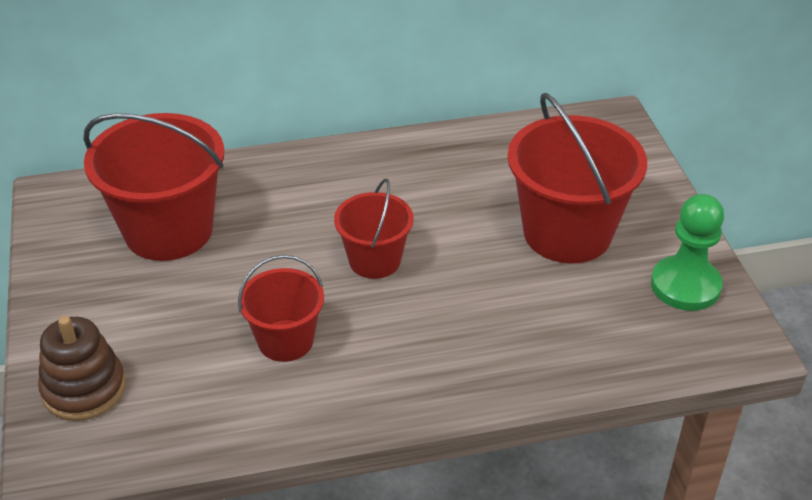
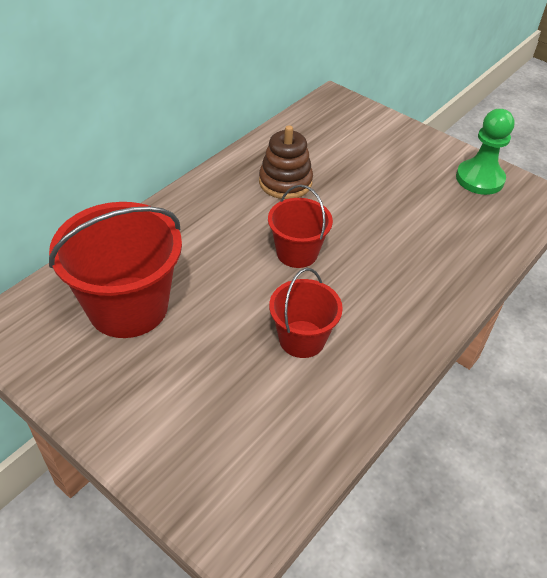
camera: 40 degrees left, 5 degrees up
(84, 389) = (198, 464): brown stacking toy -> brown stacking toy (285, 182)
(567, 233) = (387, 178): red bucket -> none

